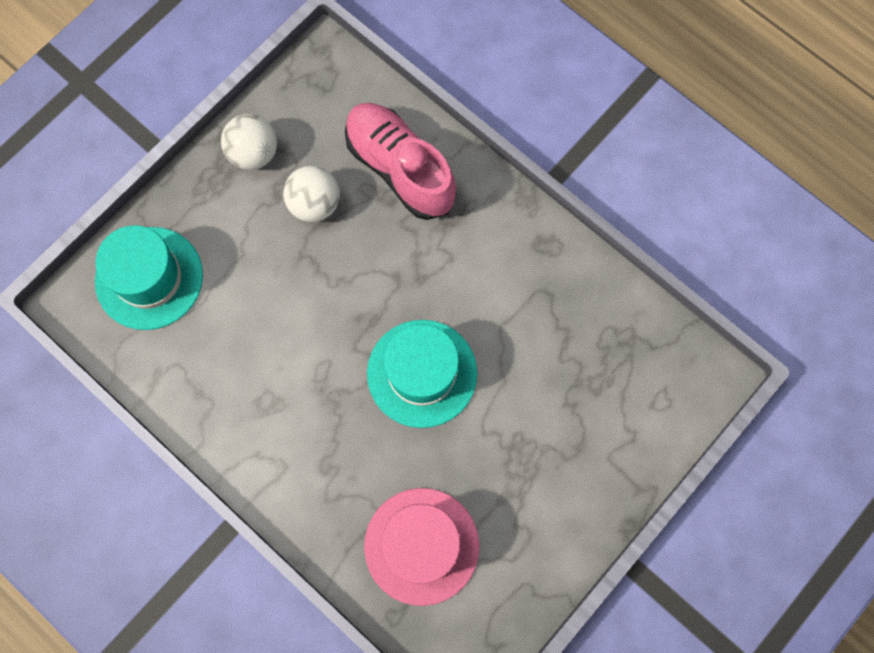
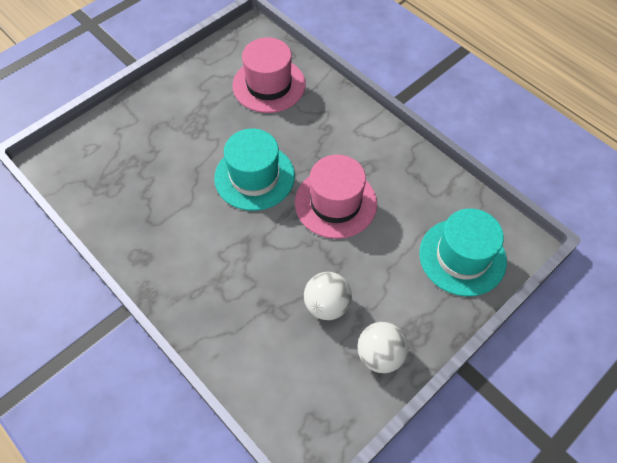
camera: 175 degrees left, 15 degrees down
(309, 341) = (335, 203): none -> pink hat
(400, 169) = (250, 330): pink shoe -> none

